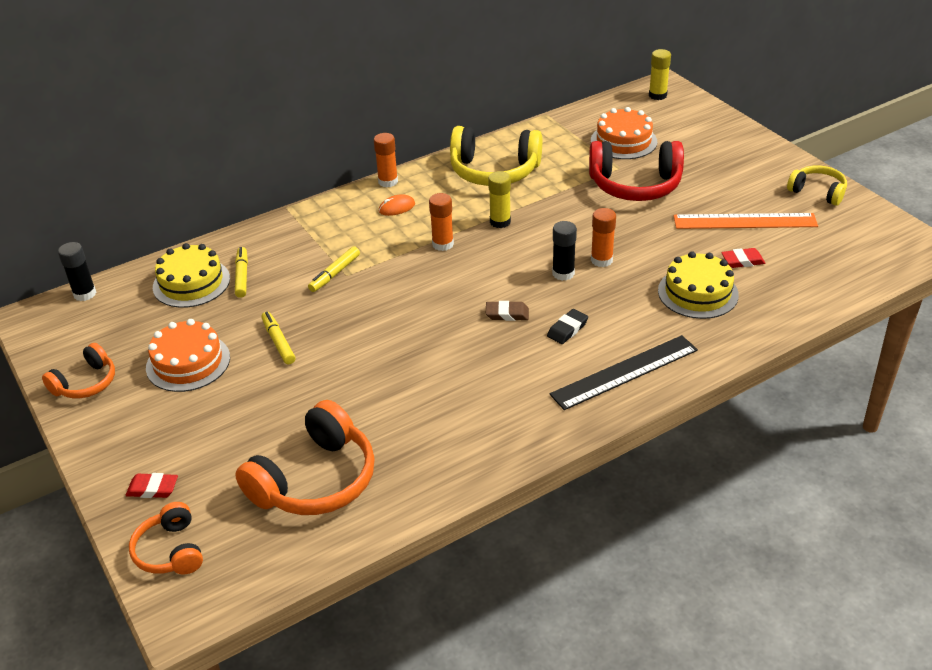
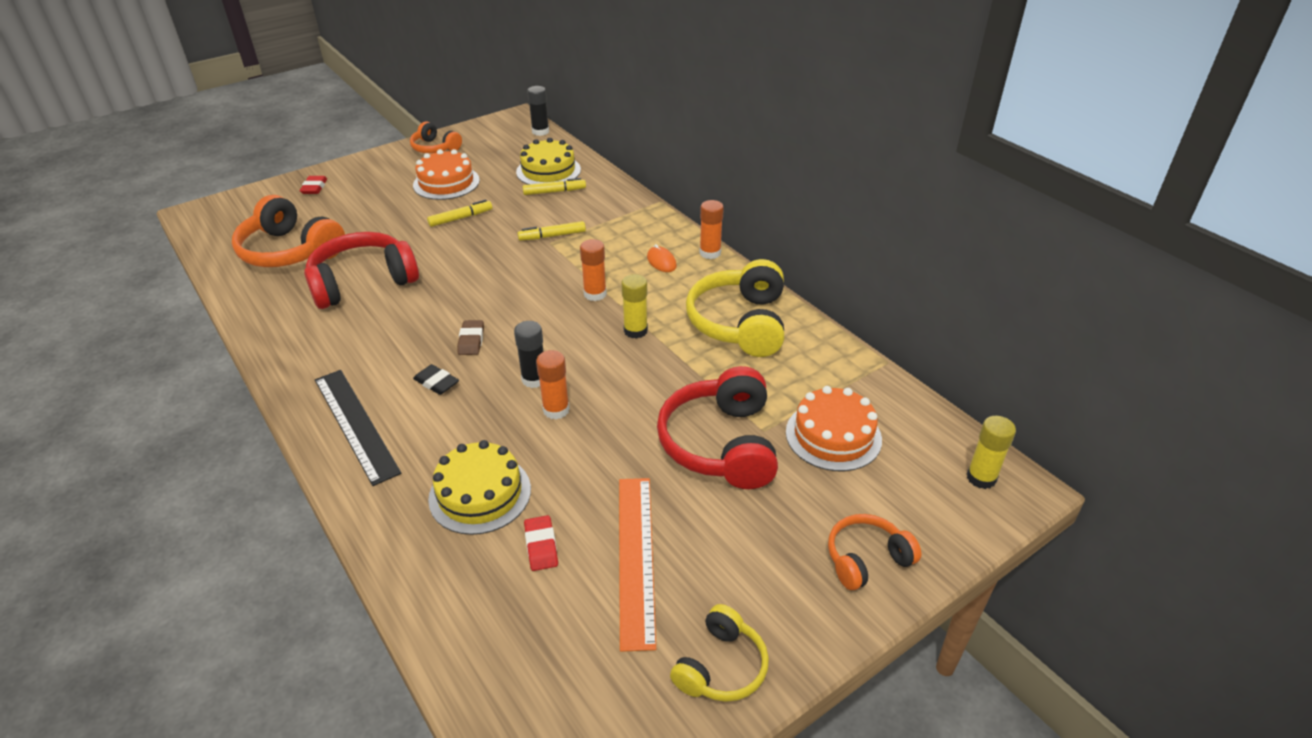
camera: 85 degrees right, 0 degrees up
(170, 551) = (251, 202): orange headphones -> orange headphones (866, 559)
(335, 274) = (552, 236): yellow marker -> yellow marker turned 45 degrees counterclockwise
(396, 403) = (362, 282): none -> red headphones

